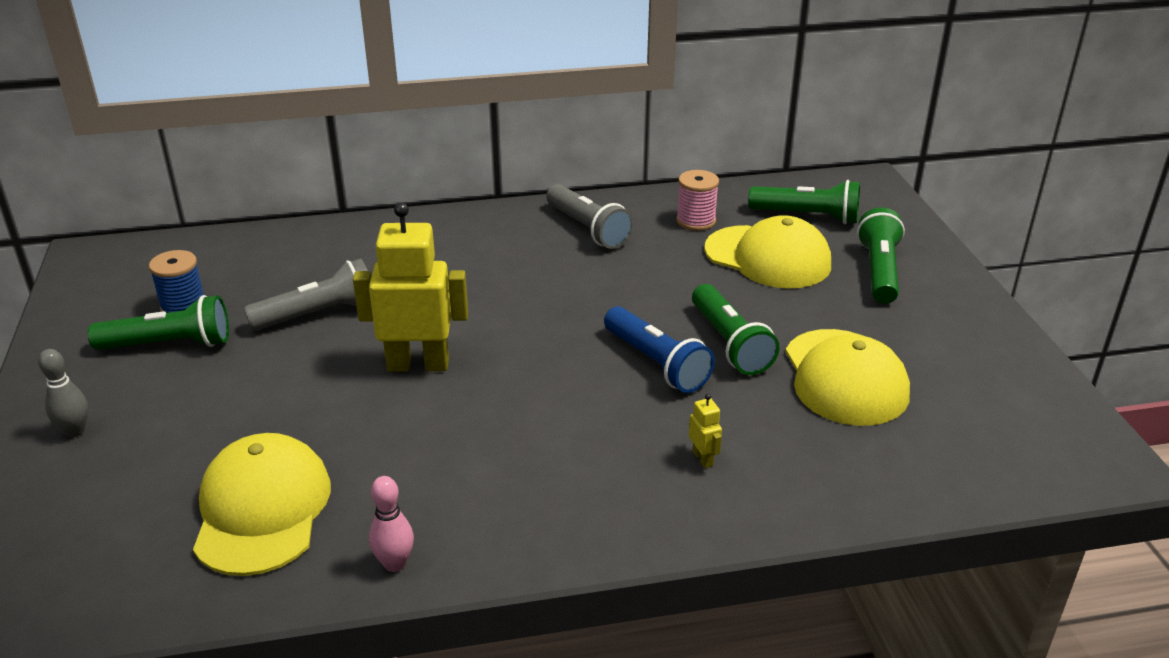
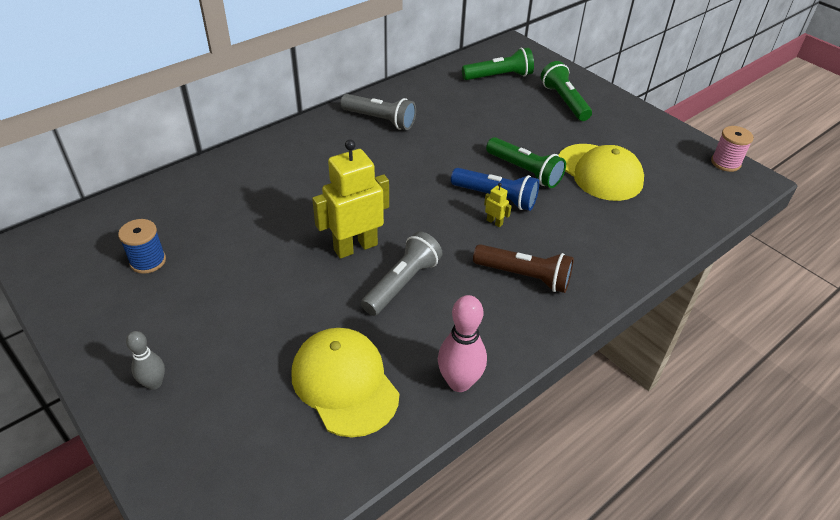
camera: 30 degrees left, 10 degrees up
(169, 344) = (164, 293): green flashlight -> none
(318, 314) = (255, 234): grey flashlight -> grey flashlight (402, 283)
(395, 564) = (459, 382): pink bowling pin -> pink bowling pin, size x1.60
(602, 472) = (524, 276): none -> brown flashlight
(696, 221) = (439, 96): pink spool -> pink spool (725, 163)
(703, 459) = (570, 247): yellow robot -> yellow robot (494, 222)
(768, 257) = (499, 109): yellow cap -> none

